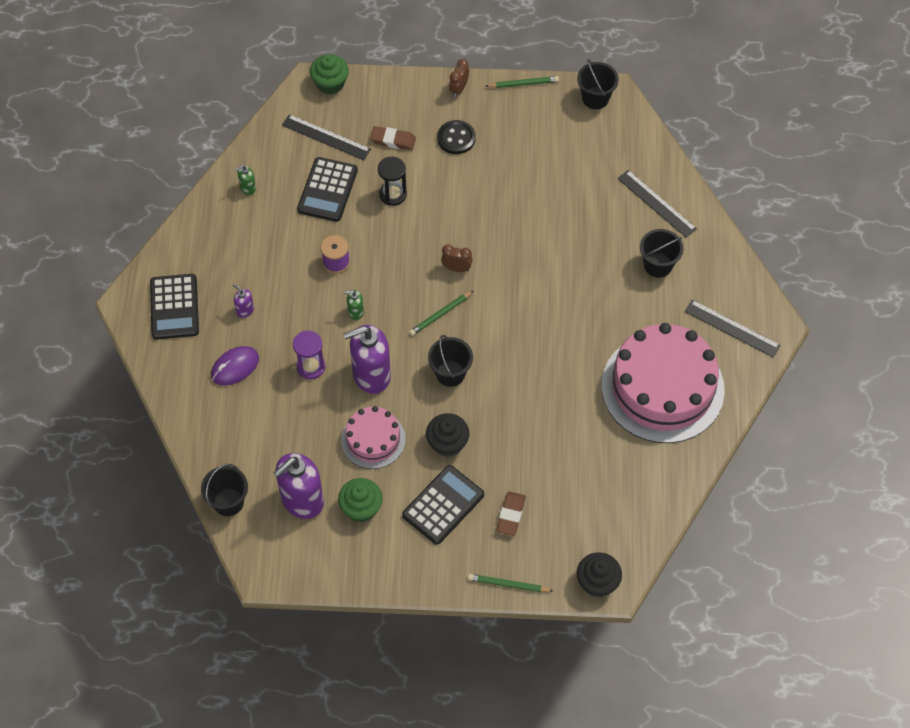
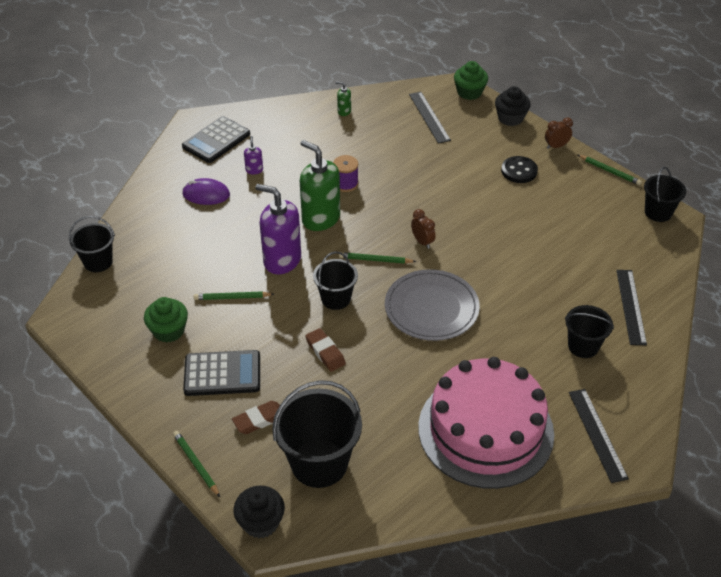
camera: 45 degrees right, 15 degrees down
(302, 500) = (140, 296): purple soap dispenser -> none
(311, 367) = (251, 227): purple hourglass -> none
(327, 190) = (392, 144): black calculator -> none
(355, 312) = (320, 219): green soap dispenser -> green soap dispenser, size x2.30
(373, 439) = (232, 297): pink cake -> green pencil
(393, 140) = (472, 145): brown eraser -> brown eraser (325, 352)
(393, 194) = (433, 173): black hourglass -> none
(447, 443) = (277, 338): black cupcake -> black cupcake (510, 118)
(526, 322) = (431, 308): none -> grey plate
(586, 509) = (319, 463): none -> black bucket

